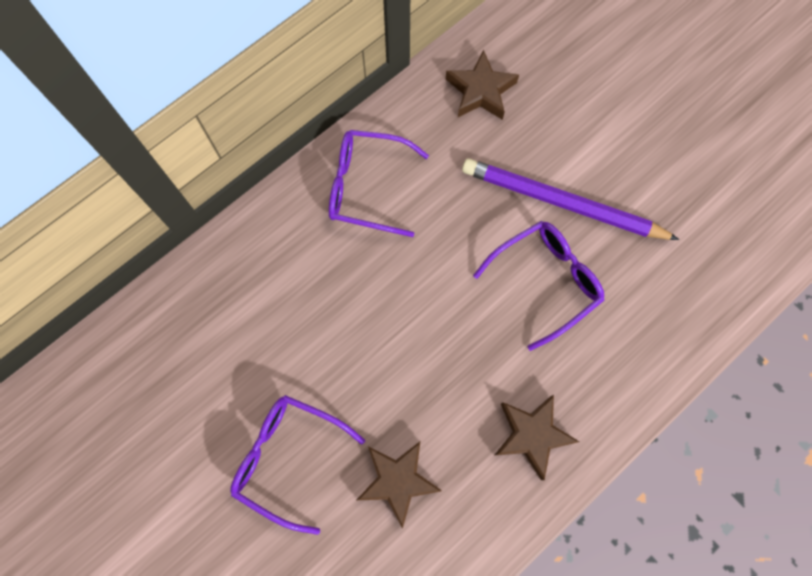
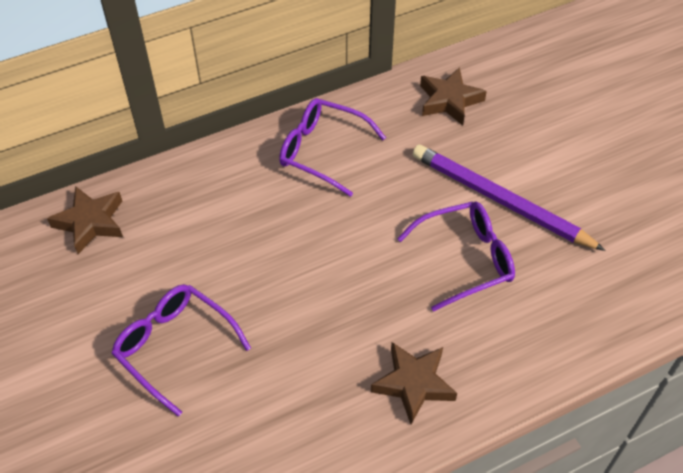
camera: 15 degrees right, 20 degrees down
(398, 481) = (270, 391): brown star -> brown star (90, 222)

